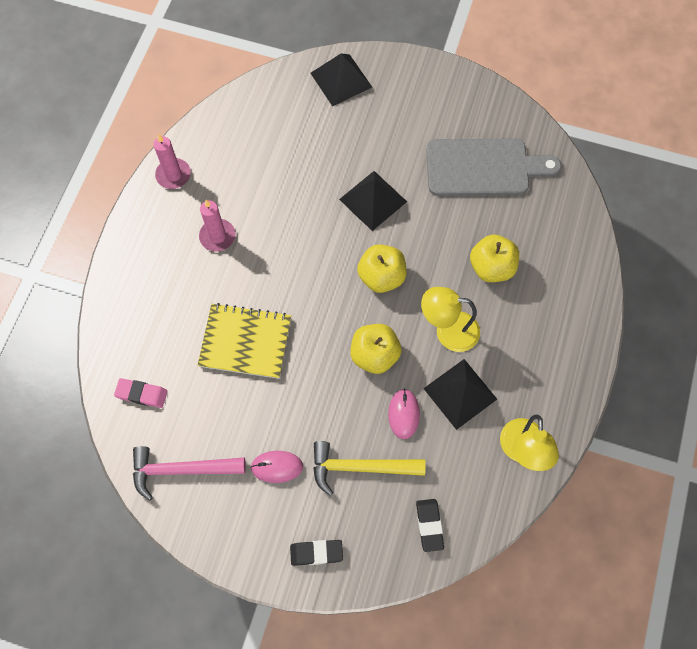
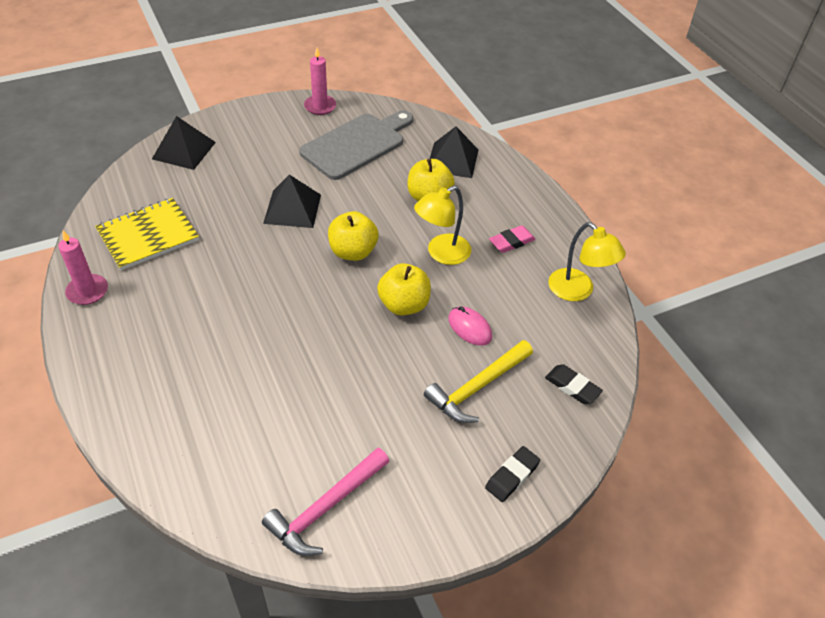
camera: 45 degrees left, 20 degrees down
(141, 394) = (223, 476): pink eraser -> pink eraser (511, 242)
(217, 236) = (178, 310): pink candle -> pink candle (320, 106)
(245, 342) = (284, 368): yellow notebook -> yellow notebook (148, 236)
(277, 467) = (410, 439): pink mouse -> none
(460, 393) = (495, 286): black pyramid -> black pyramid (452, 160)

